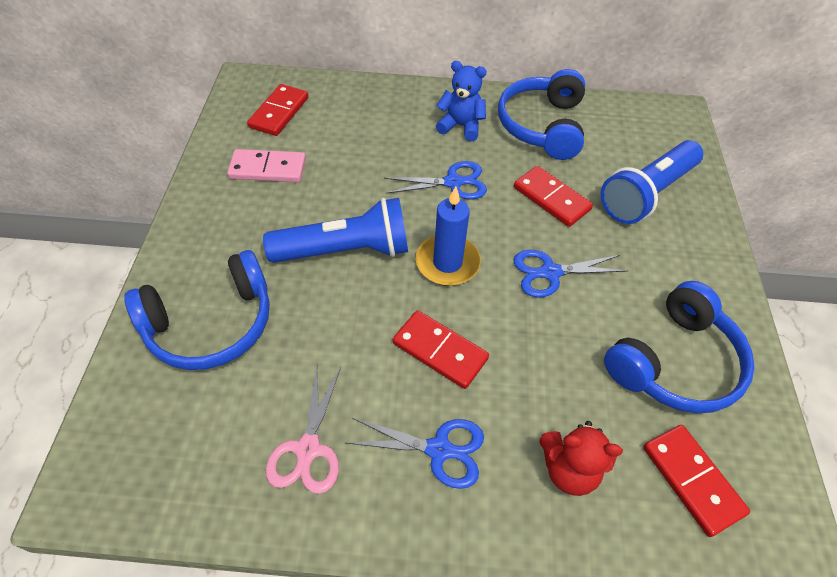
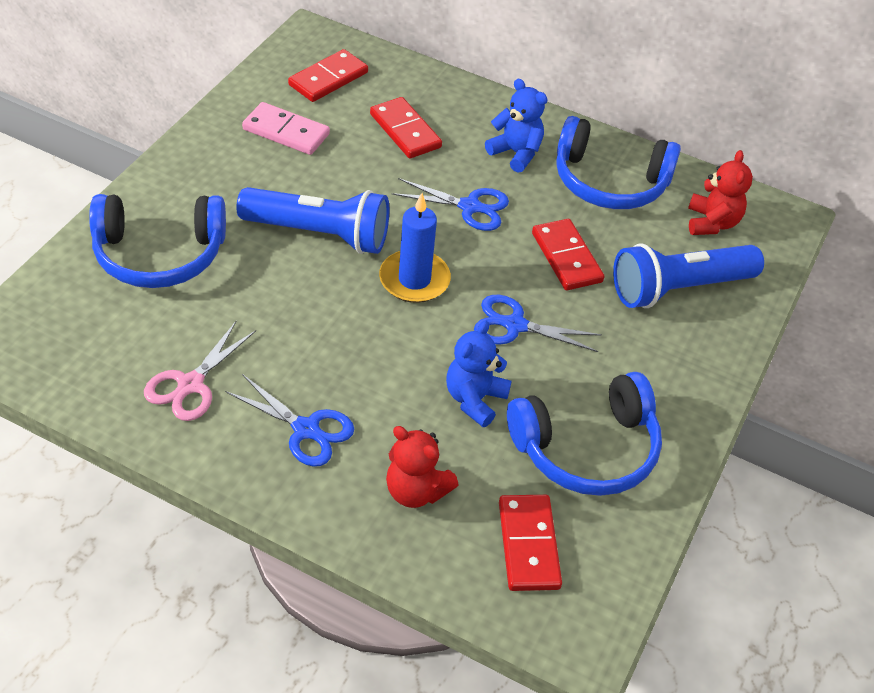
camera: 20 degrees right, 5 degrees down
(439, 351) = (357, 353): red domino -> red domino (405, 131)
(542, 126) = (609, 181): blue headphones -> blue headphones turned 105 degrees counterclockwise
(561, 355) = (474, 399): none -> blue teddy bear
(633, 133) = (711, 223): none -> red teddy bear

